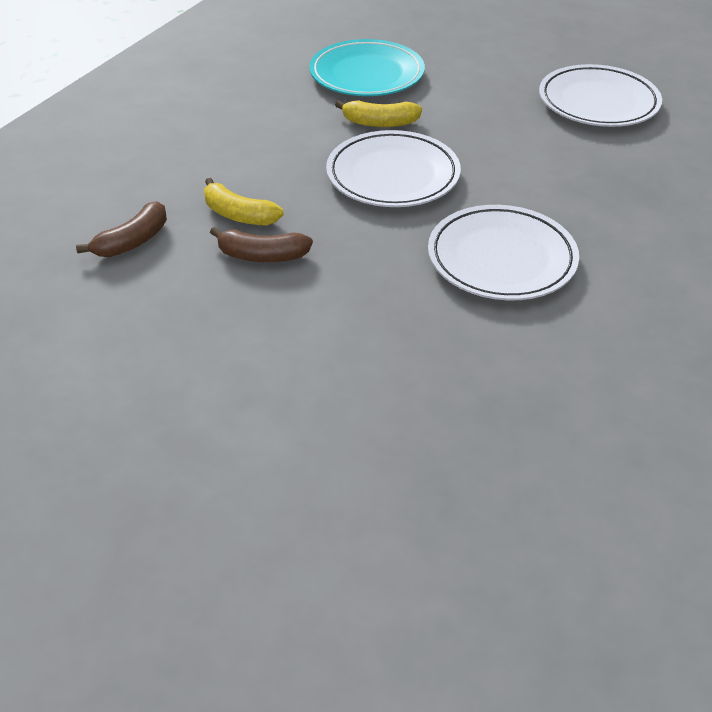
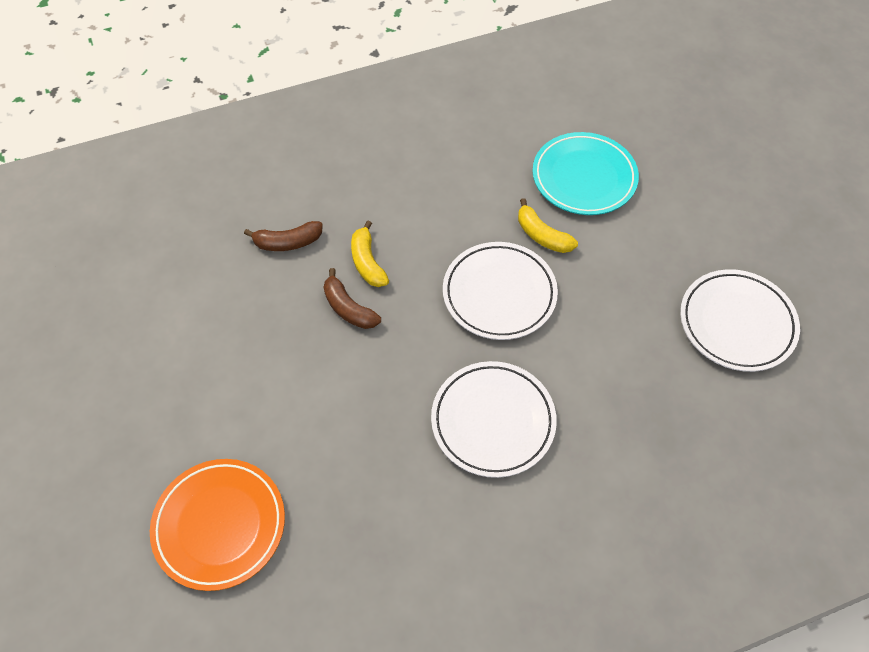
camera: 40 degrees right, 15 degrees up
(341, 504) = (219, 525): none -> orange plate

